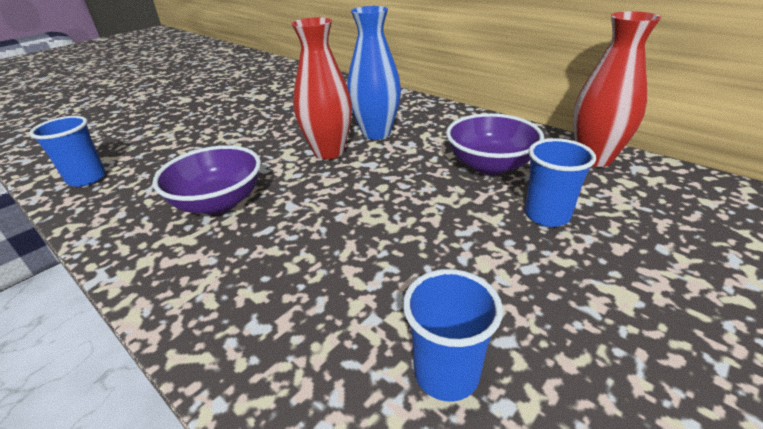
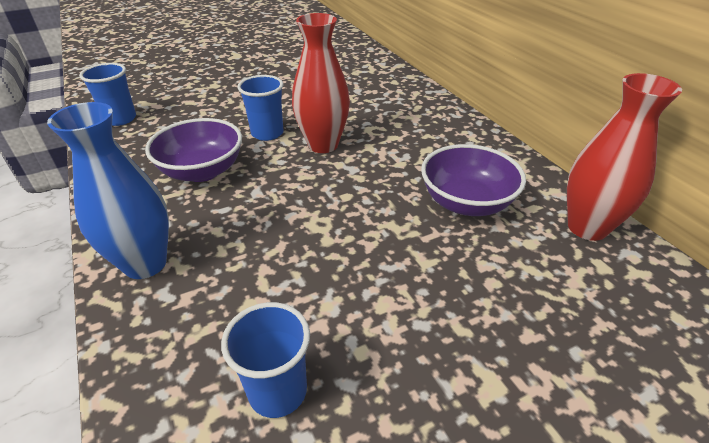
camera: 20 degrees right, 5 degrees up
(376, 133) = (380, 135): blue vase -> blue vase (145, 264)
(547, 215) = (482, 276): blue cup -> blue cup (267, 133)

